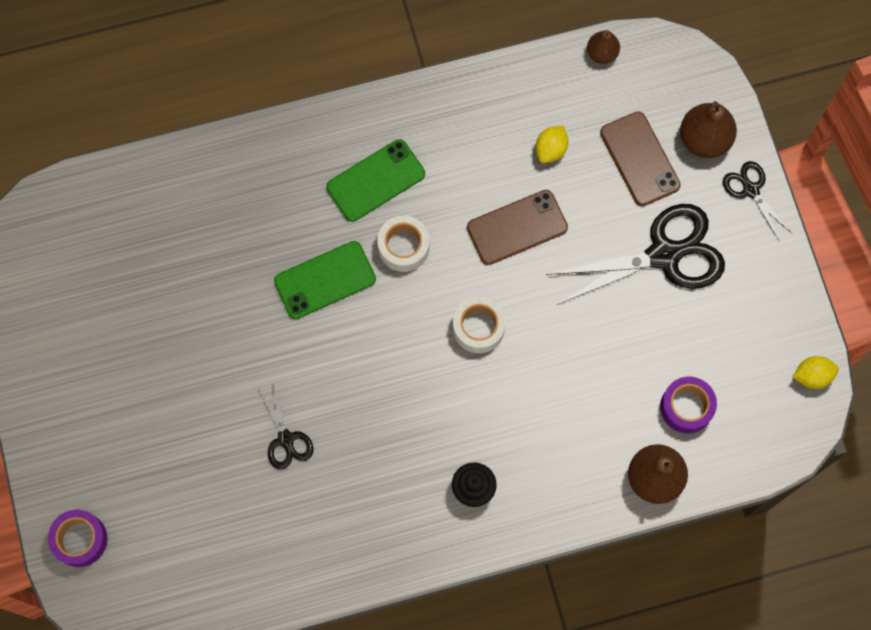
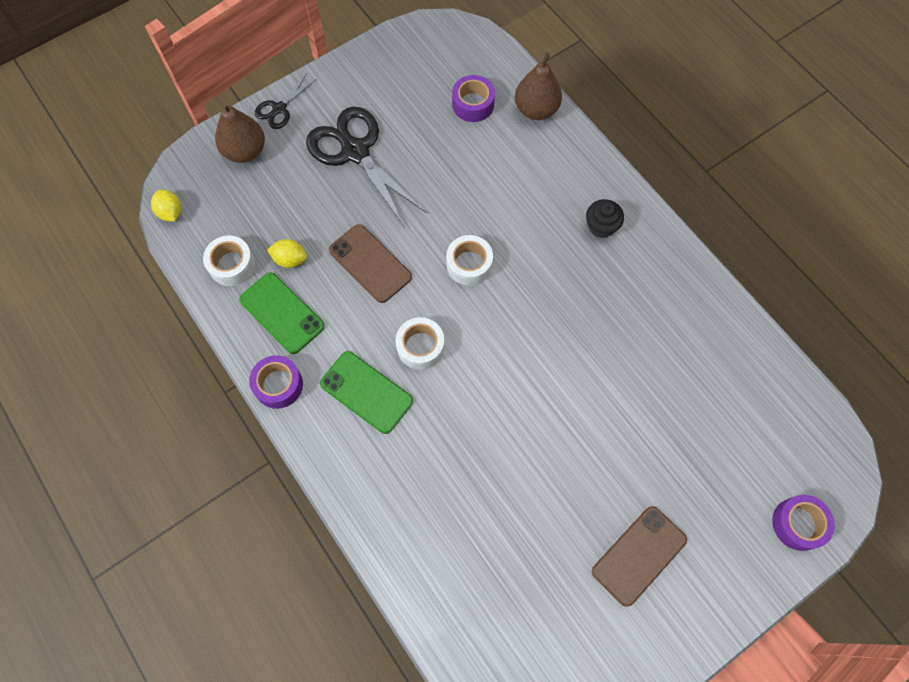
camera: 110 degrees left, 5 degrees down
(286, 439) = (628, 382): black scissors -> none
(325, 280) = (476, 402): green phone -> green phone (282, 313)
(415, 102) = (278, 385): none -> purple tape
(565, 92) = (232, 265): none -> white tape
(602, 53) = (186, 247): brown pear -> none
(639, 159) = (277, 191): brown phone -> brown phone (639, 555)
(812, 376) = (415, 34): yellow lemon -> yellow lemon (170, 212)

